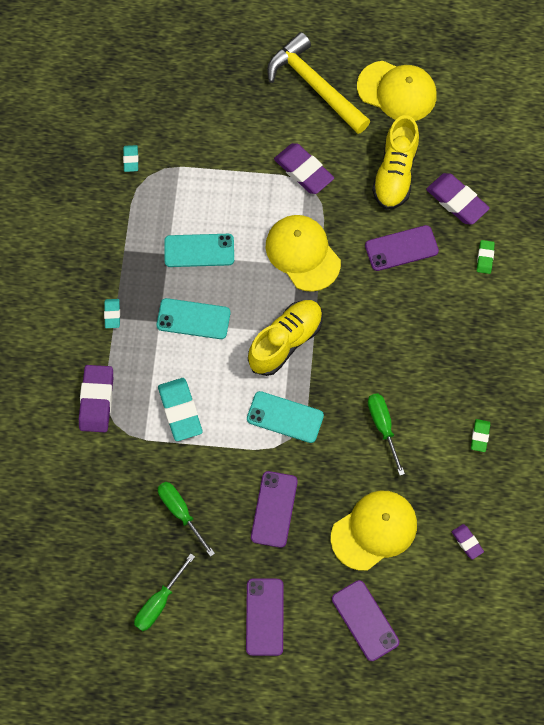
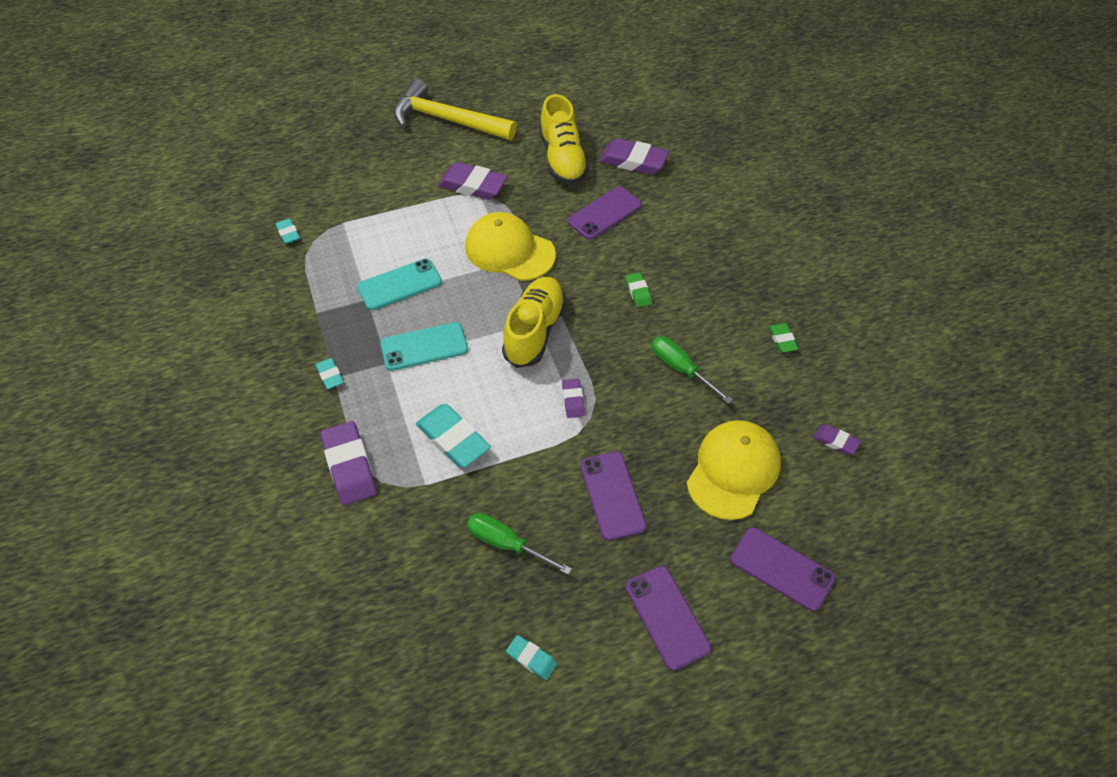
camera: 25 degrees left, 15 degrees down
(159, 602) = (531, 658): green screwdriver -> turquoise eraser
(285, 417) = (573, 400): turquoise phone -> purple eraser
(397, 91) = (527, 101): yellow cap -> none
(485, 258) = (688, 194): green eraser -> green eraser (638, 292)

